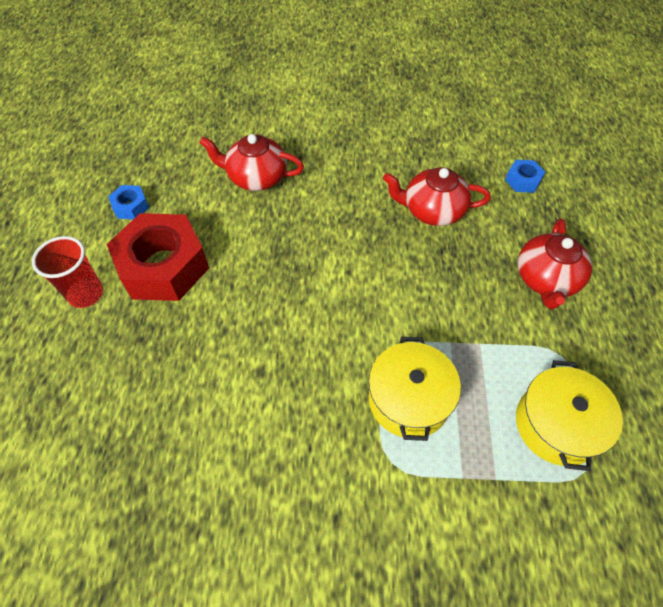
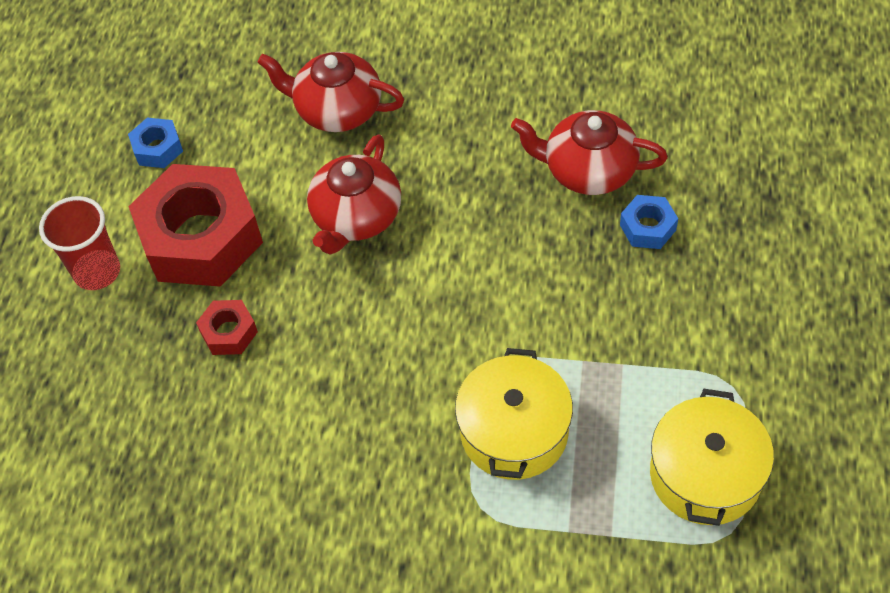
camera: 10 degrees right, 0 degrees up
(186, 334) = (229, 332): none -> red nut
(523, 180) = (732, 128): blue nut -> blue nut (647, 227)
(546, 279) = (734, 279): red teapot -> red teapot (356, 217)

